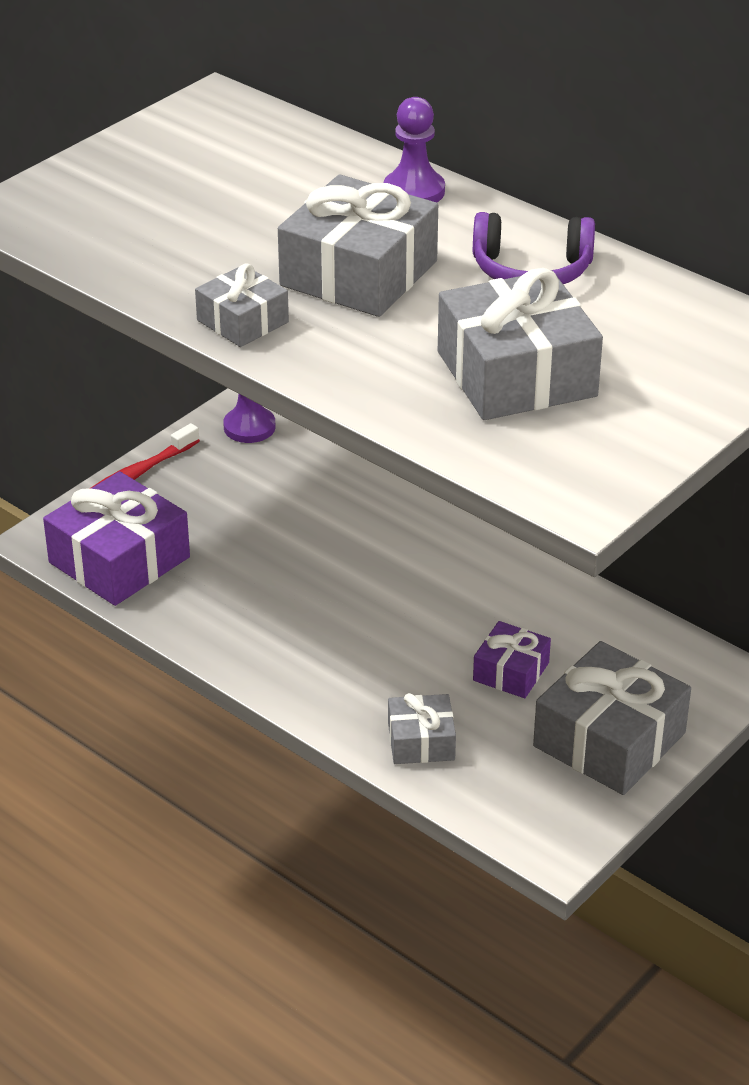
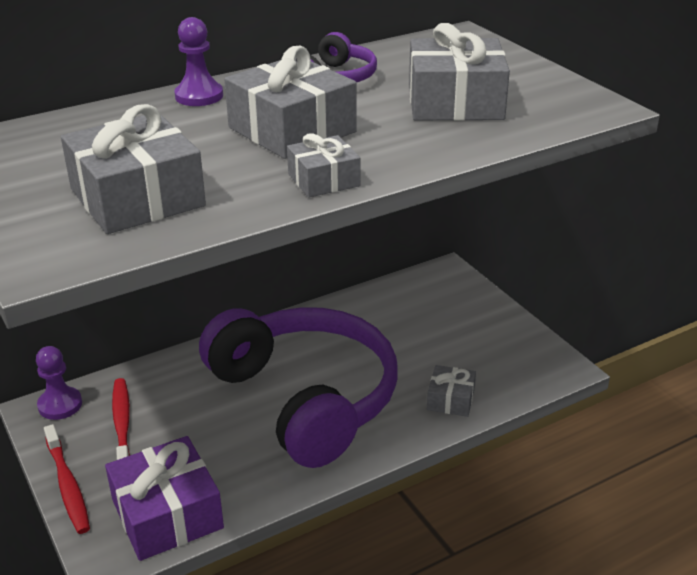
camera: 70 degrees left, 5 degrees down
(240, 482) = (122, 424): none -> red toothbrush
(357, 610) = (306, 398): none -> purple headphones
(511, 671) = (402, 347): purple gift -> none
(609, 739) = (479, 325): grey gift -> grey gift (137, 197)

